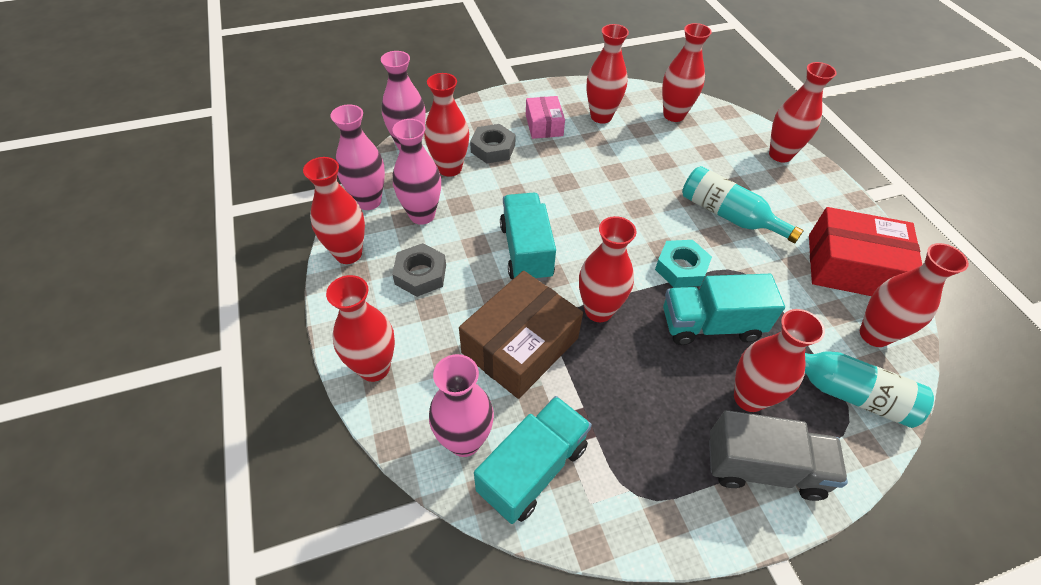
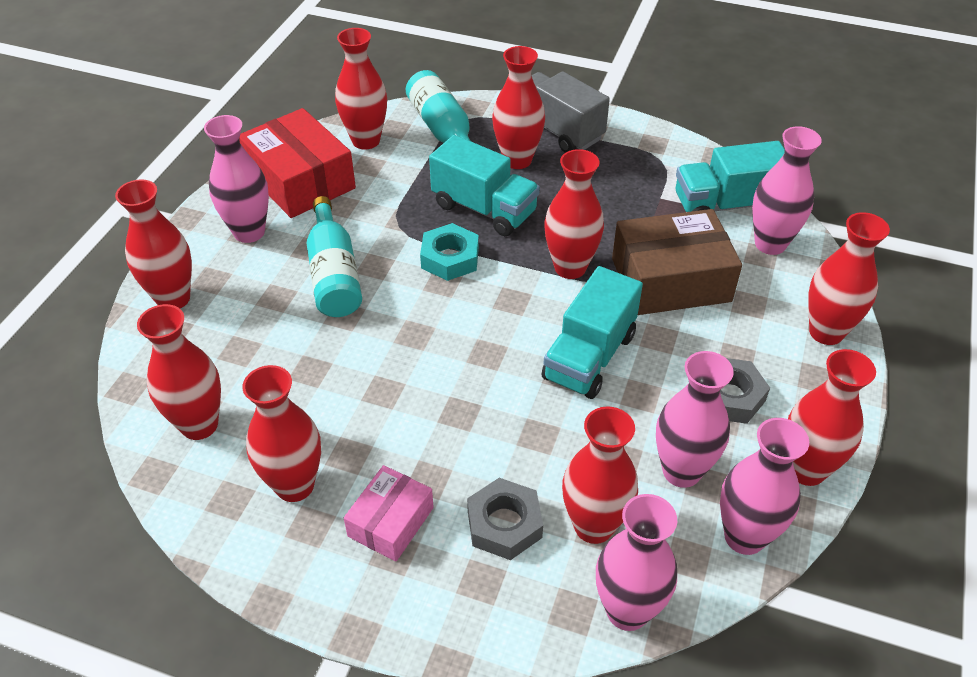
camera: 140 degrees left, 5 degrees down
(813, 211) = (249, 232): none -> pink vase

